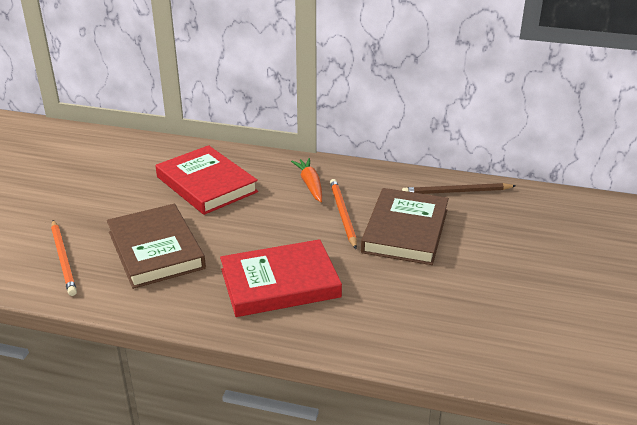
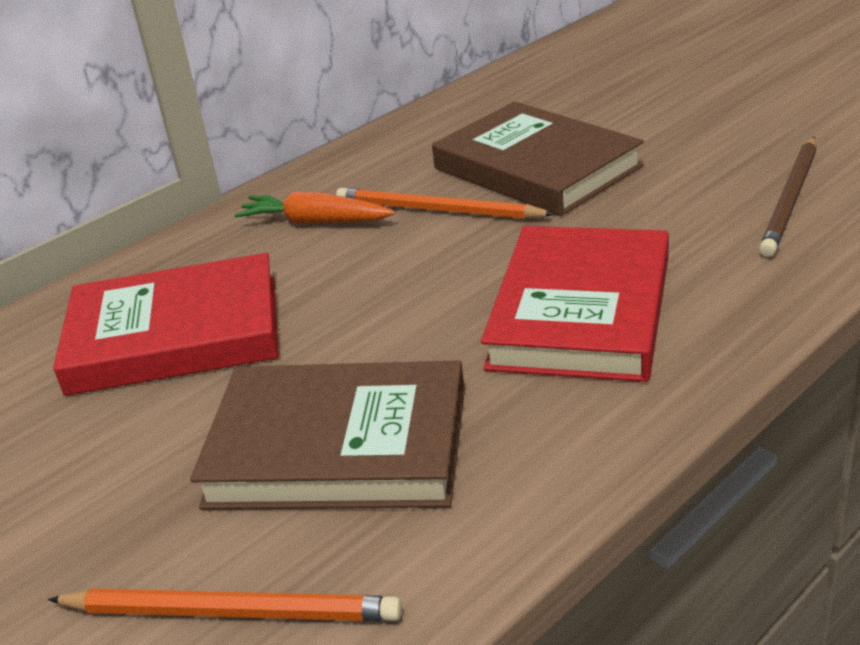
camera: 55 degrees left, 0 degrees up
(456, 192) = (477, 109): brown pencil -> brown pencil (790, 199)

